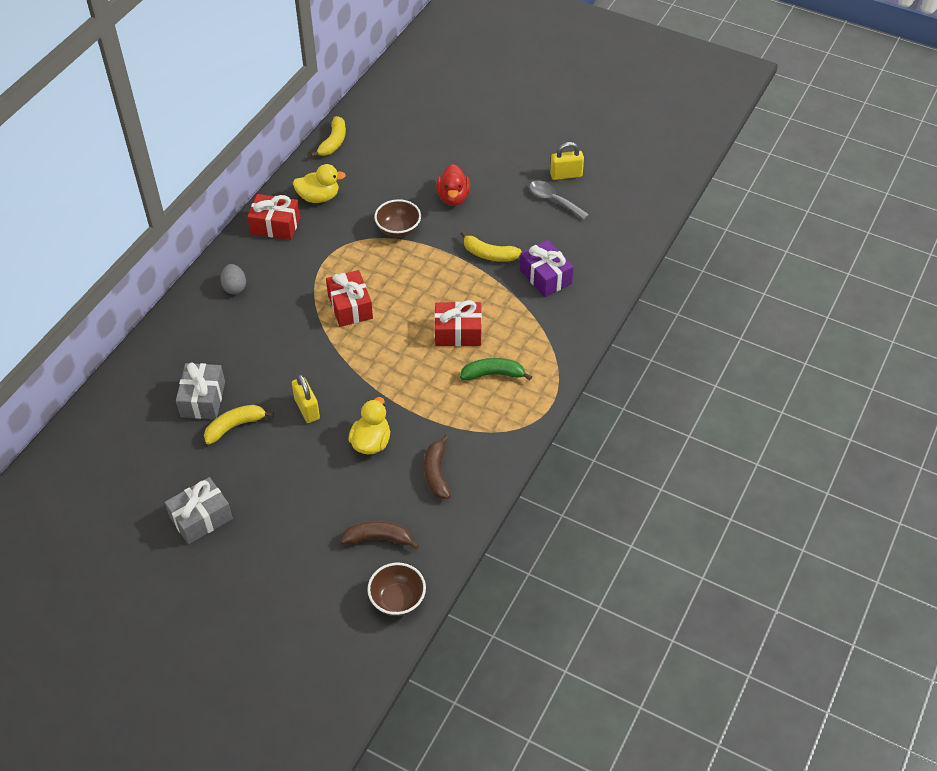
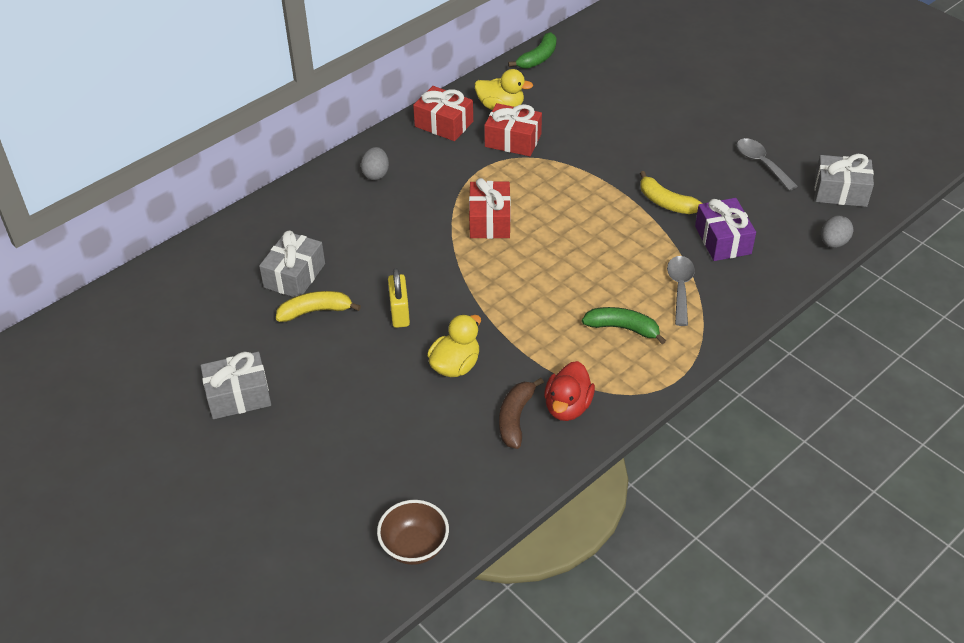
camera: 20 degrees right, 5 degrees down
(333, 142) = (538, 58): yellow banana -> green banana
(378, 538) = (421, 471): brown banana -> none
(398, 230) = (573, 156): brown bowl -> none
(453, 197) = (647, 137): red duck -> red duck (567, 407)
(458, 332) = (599, 275): red gift -> red gift (513, 140)
(526, 327) = (680, 288): none -> grey spoon
(566, 175) = (785, 141): yellow padlock -> none
(623, 211) = (840, 192): none -> grey gift
(631, 258) = (833, 243): none -> grey egg

